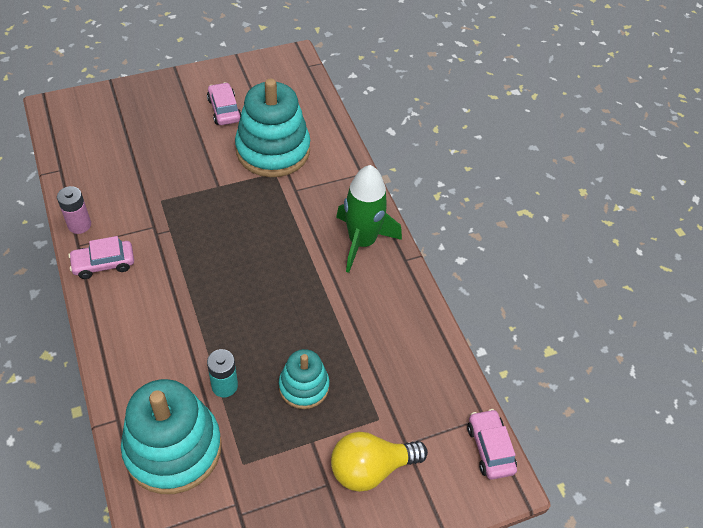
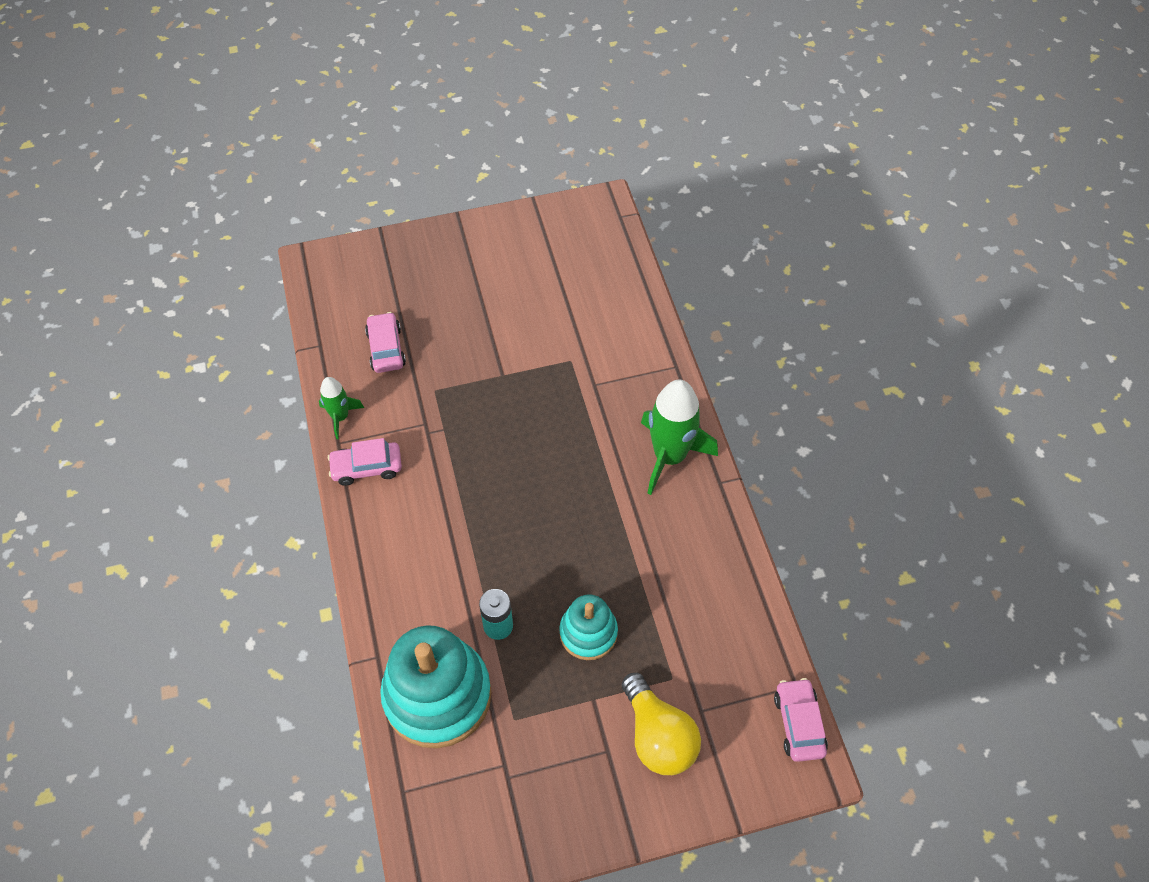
camera: 10 degrees right, 5 degrees up
(79, 225) = (340, 417): pink battery -> green rocket
(224, 110) = (515, 274): pink car -> pink car (386, 348)
(273, 150) = (570, 330): turquoise stacking toy -> none
(370, 468) = (658, 736): yellow light bulb -> yellow light bulb turned 105 degrees counterclockwise

